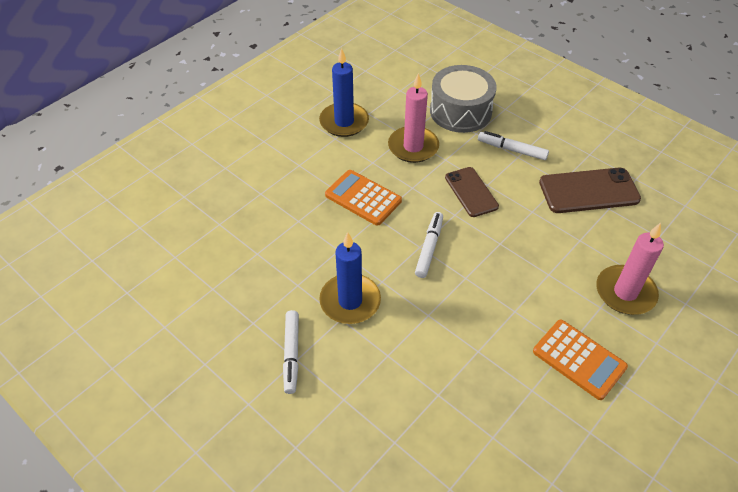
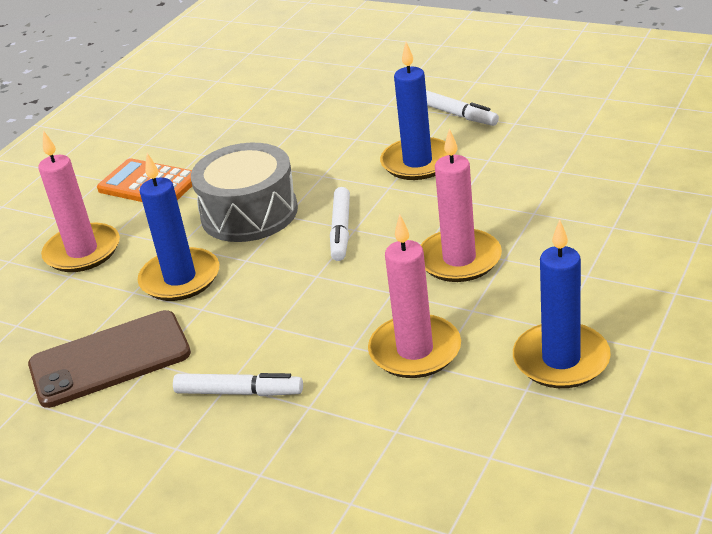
camera: 170 degrees right, 15 degrees down
(291, 354) = (456, 114): white marker -> white marker turned 150 degrees clockwise
(363, 198) = (459, 259): orange calculator -> pink candle
(460, 111) = (349, 442): grey drum -> grey drum (249, 213)
(471, 192) = (298, 309): brown phone -> none
(547, 241) = (180, 278): none -> blue candle

